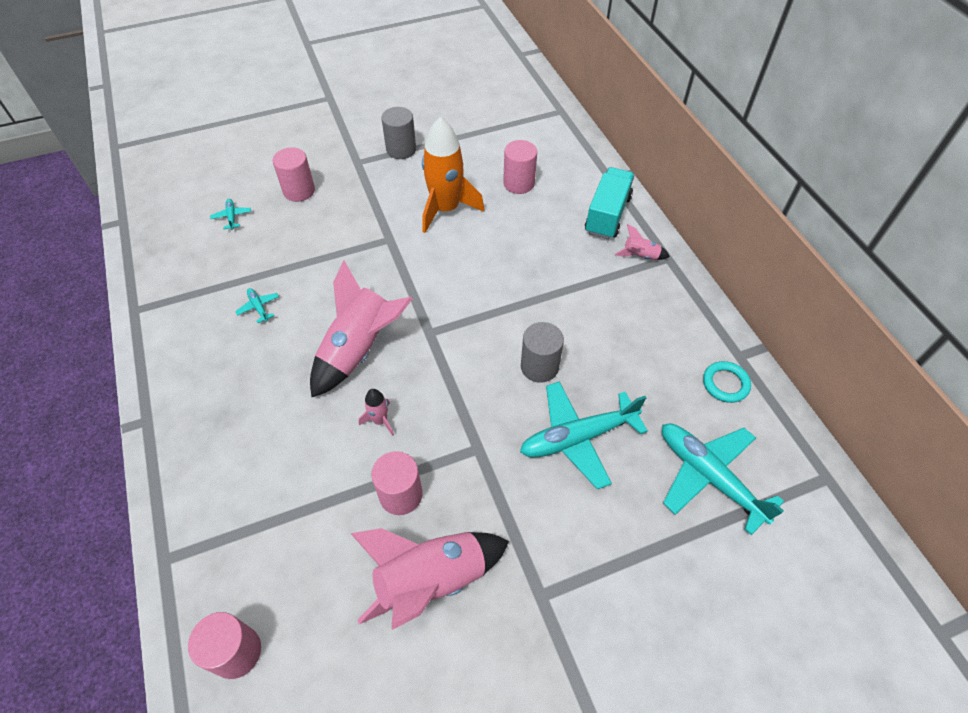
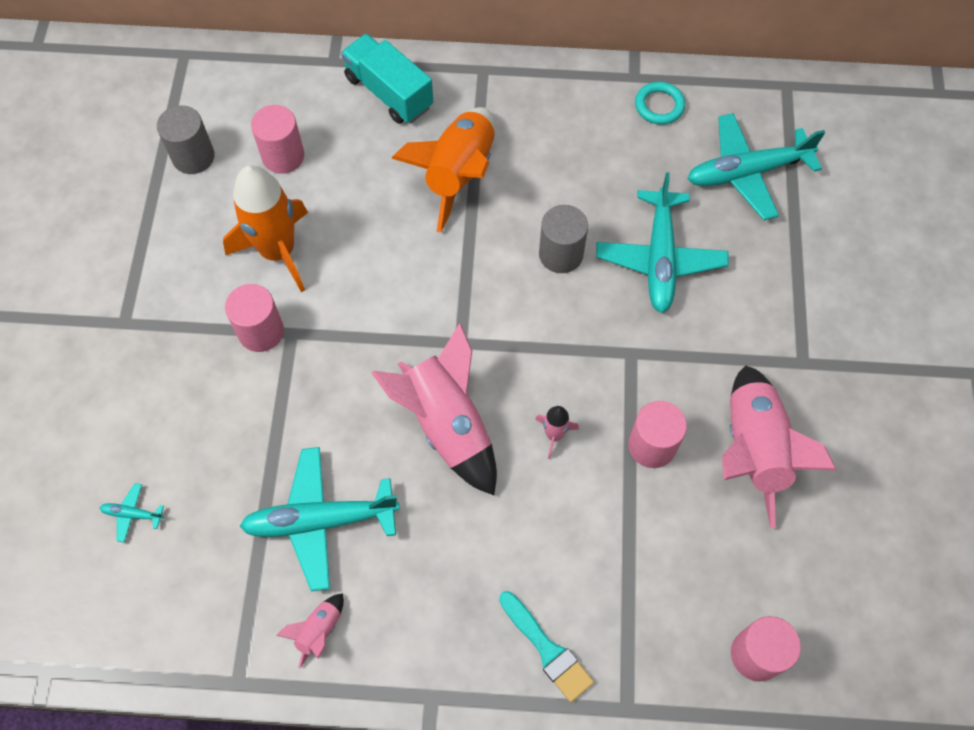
camera: 65 degrees left, 10 degrees up
(200, 482) = (547, 649): none -> turquoise brush
(258, 307) = (320, 520): turquoise plane -> turquoise plane, size x2.40
(299, 191) = (134, 413): pink cylinder -> pink cylinder (261, 331)
(401, 149) = (134, 261): grey cylinder -> grey cylinder (193, 157)
(567, 278) = (459, 174): none -> orange rocket
(640, 256) = (466, 92): pink rocket -> pink rocket (319, 631)

